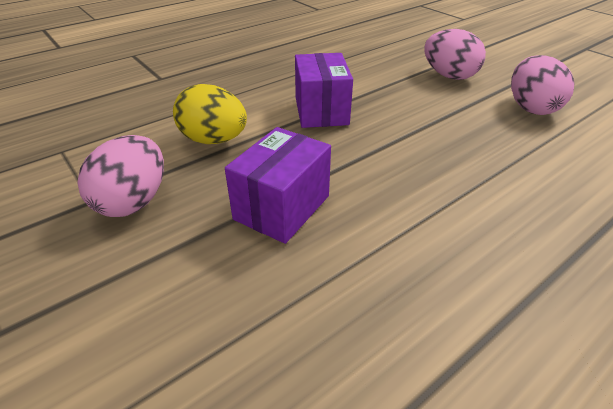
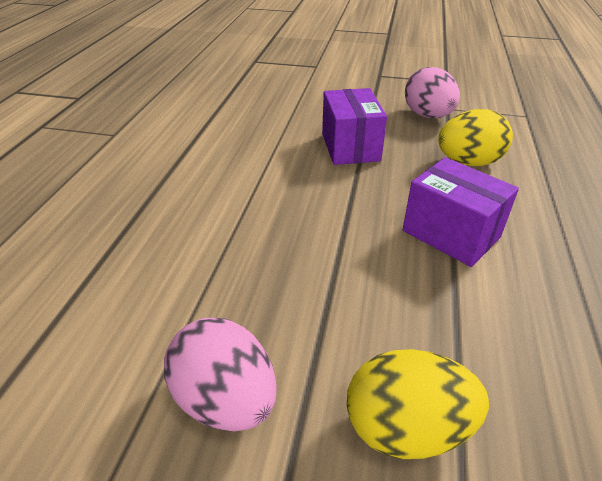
camera: 140 degrees right, 0 degrees up
(449, 76) = (406, 427): pink egg -> yellow egg

